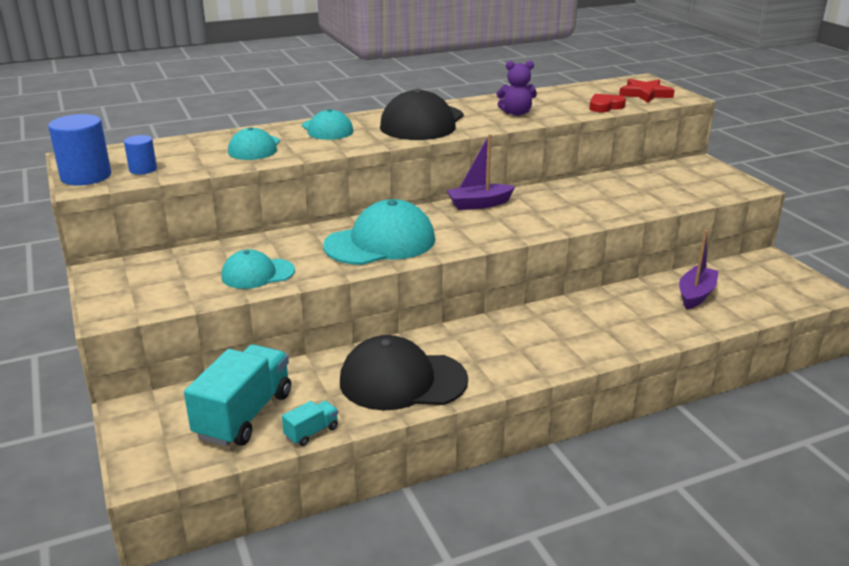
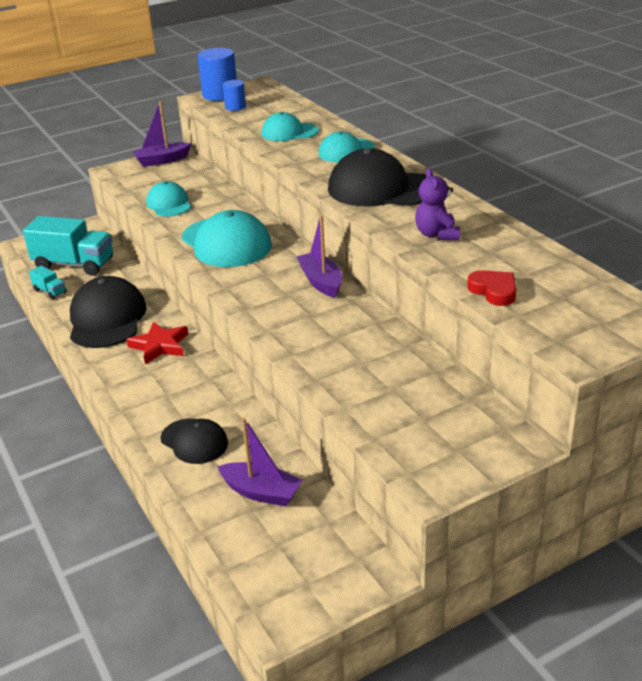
camera: 85 degrees right, 5 degrees up
(112, 280) = (162, 161): none -> purple boat
(633, 324) = (194, 441): none -> black cap
(645, 94) = (574, 322): red star -> red star (159, 346)

